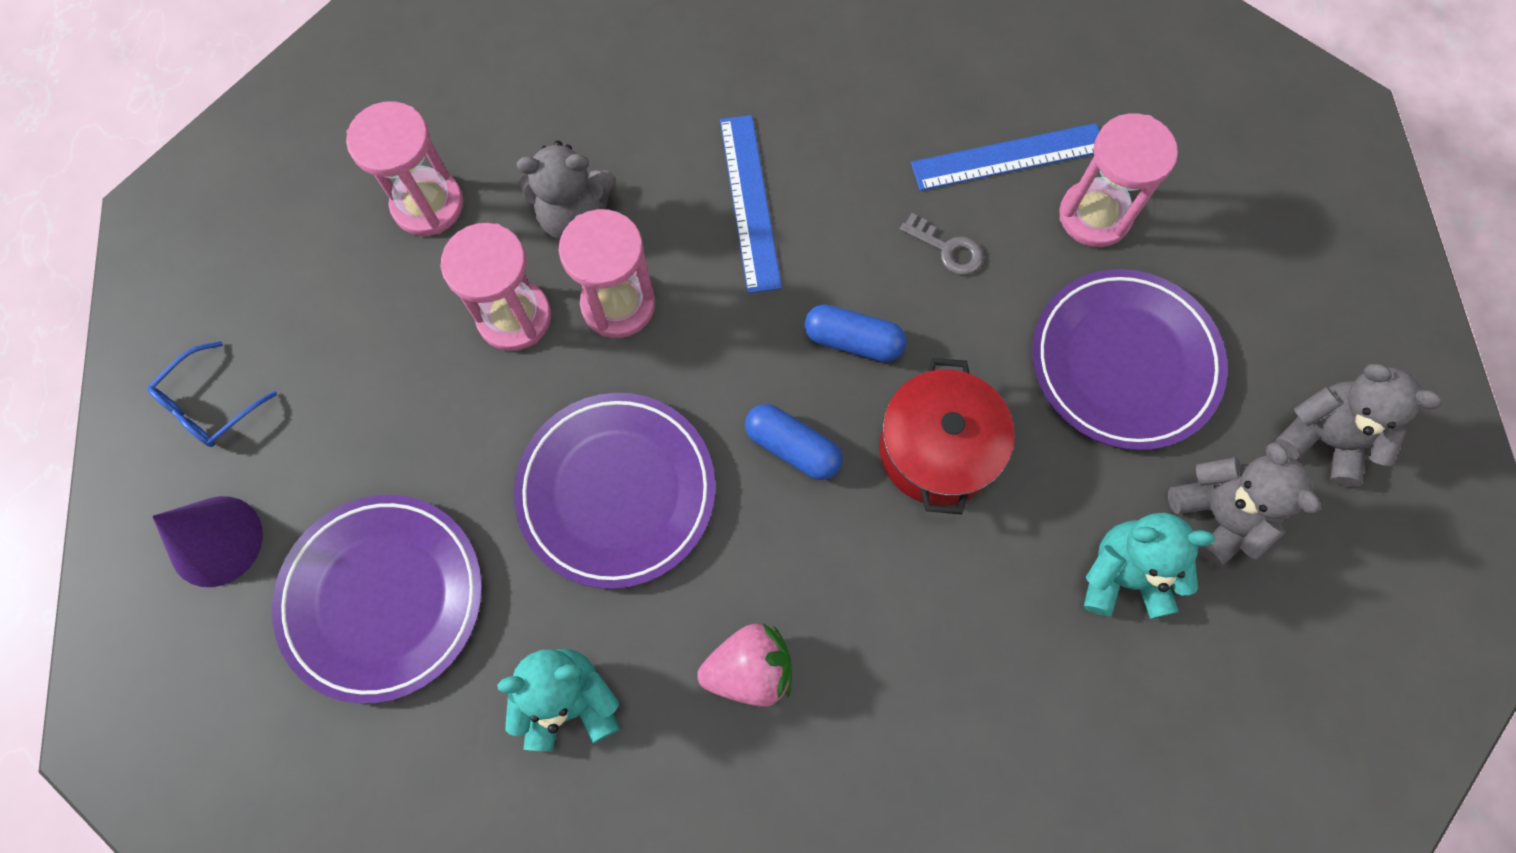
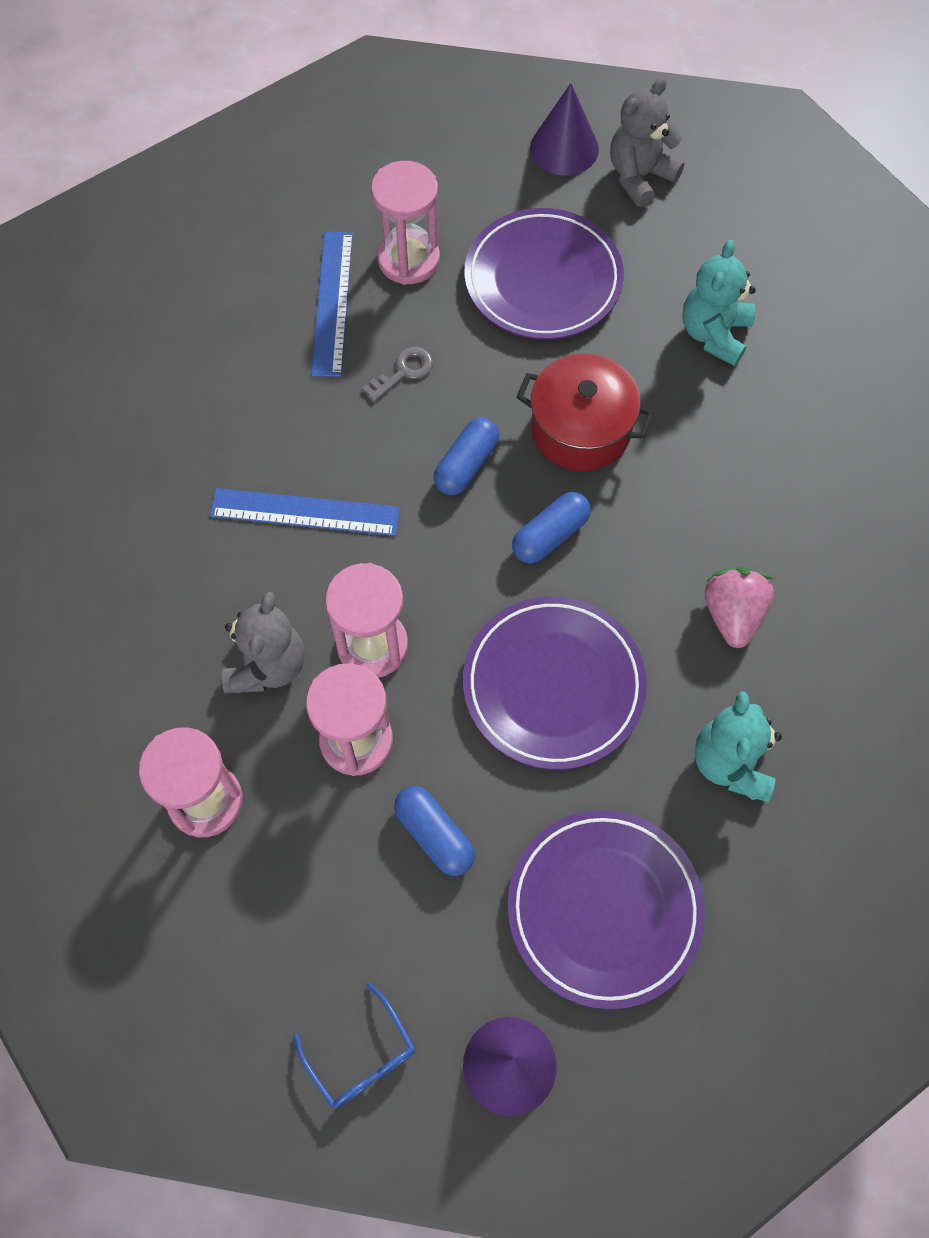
camera: 75 degrees left, 5 degrees down
(431, 414) = (434, 835): none -> blue capsule
(1218, 515) = (682, 260): grey teddy bear -> none
(1325, 342) = (564, 148): none -> purple cone

